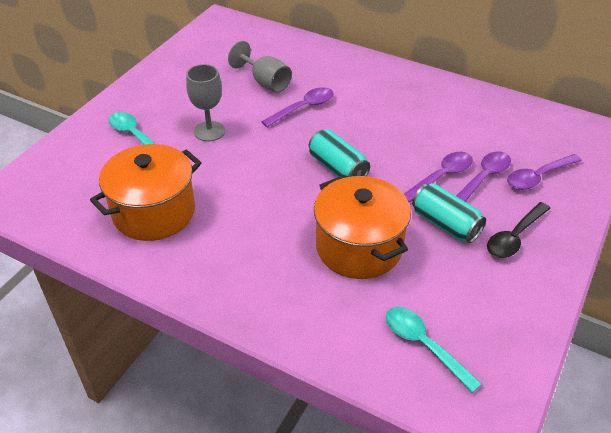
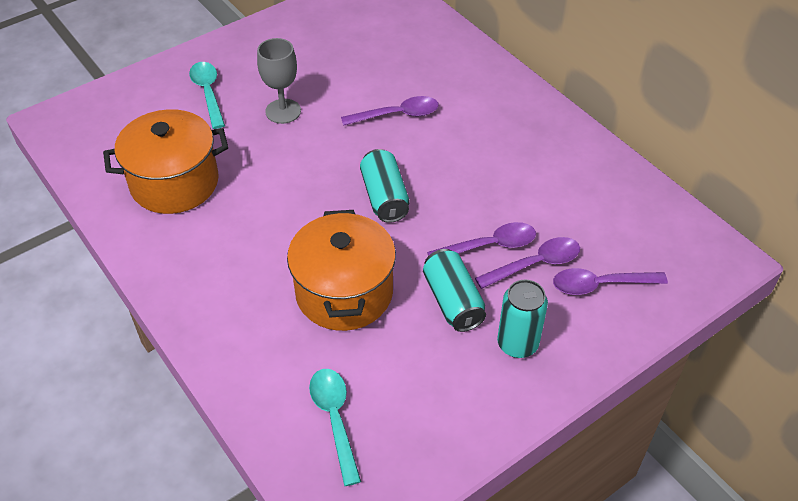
camera: 25 degrees right, 5 degrees up
(265, 82) = (378, 71): grey goblet -> none
(514, 237) = (517, 344): black spoon -> turquoise can

